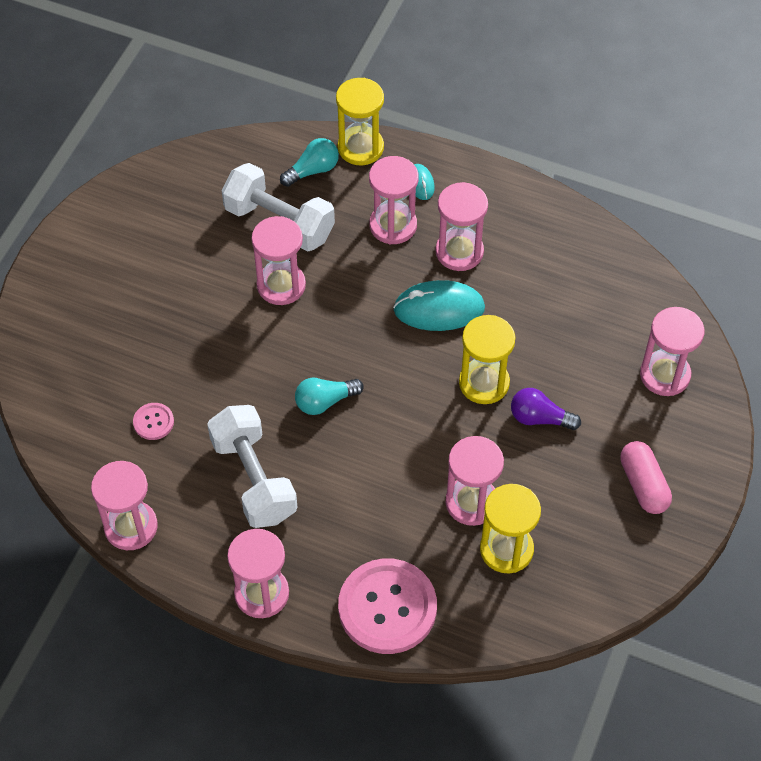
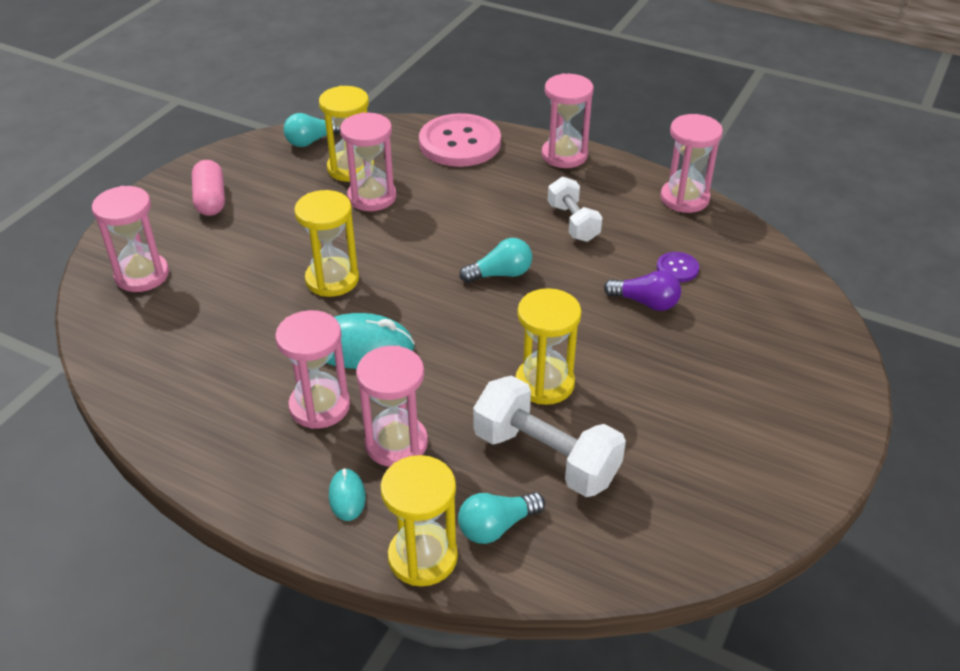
camera: 175 degrees left, 15 degrees down
(153, 422) = (677, 268): pink button -> purple button
(254, 479) = (573, 222): white dumbbell -> white dumbbell, size x0.63
(281, 285) = (544, 383): pink hourglass -> yellow hourglass
(539, 418) = (286, 249): purple light bulb -> purple light bulb (645, 302)
(565, 597) = (312, 141): none -> turquoise light bulb

